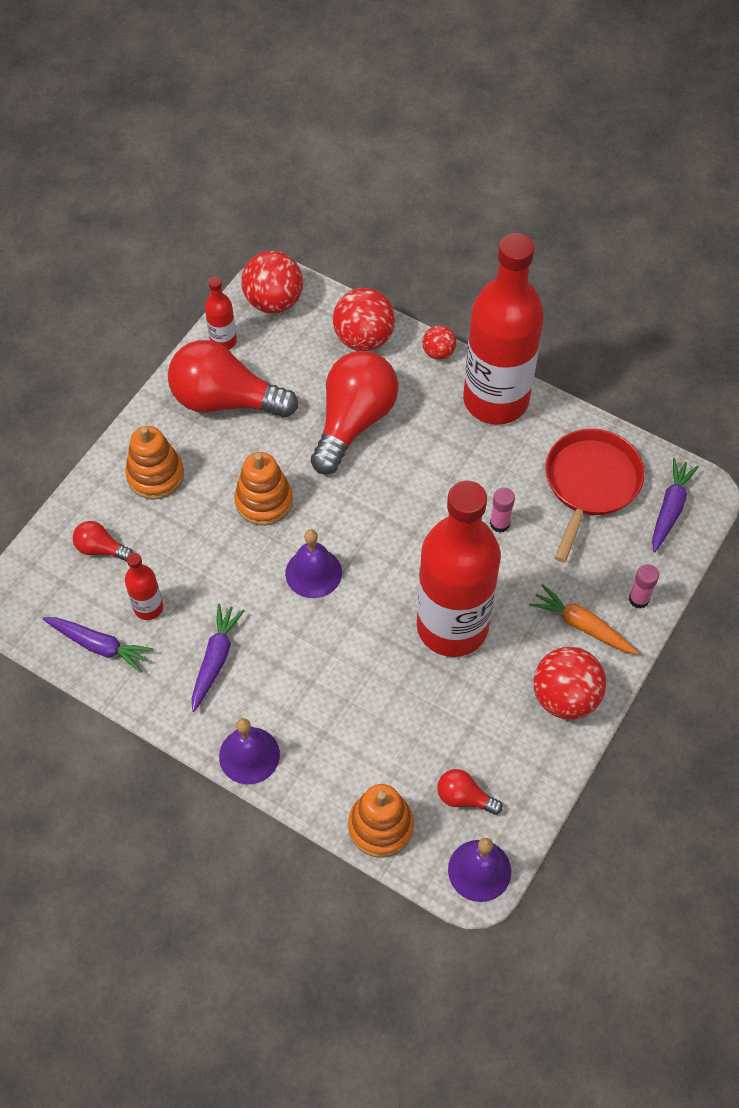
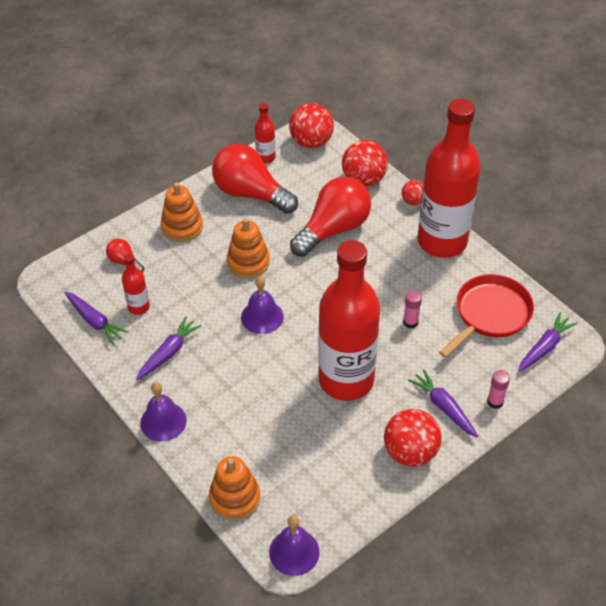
camera: 20 degrees right, 10 degrees down
(464, 797) = (304, 498): red light bulb -> none
(582, 626) = (444, 407): orange carrot -> purple carrot

